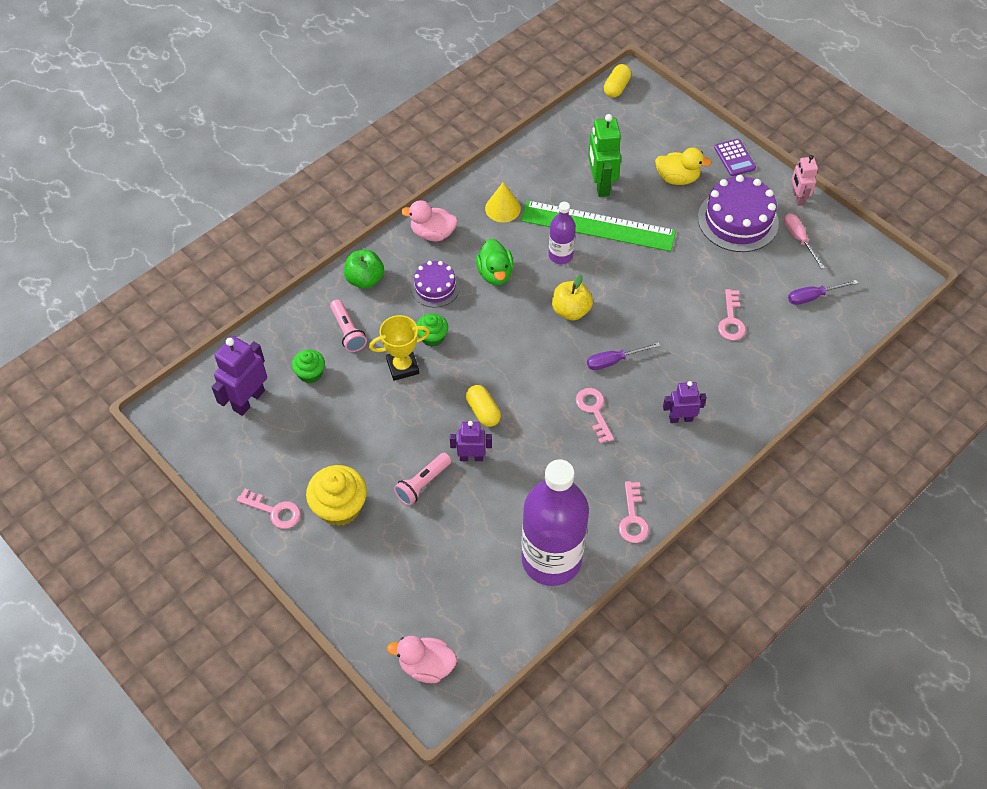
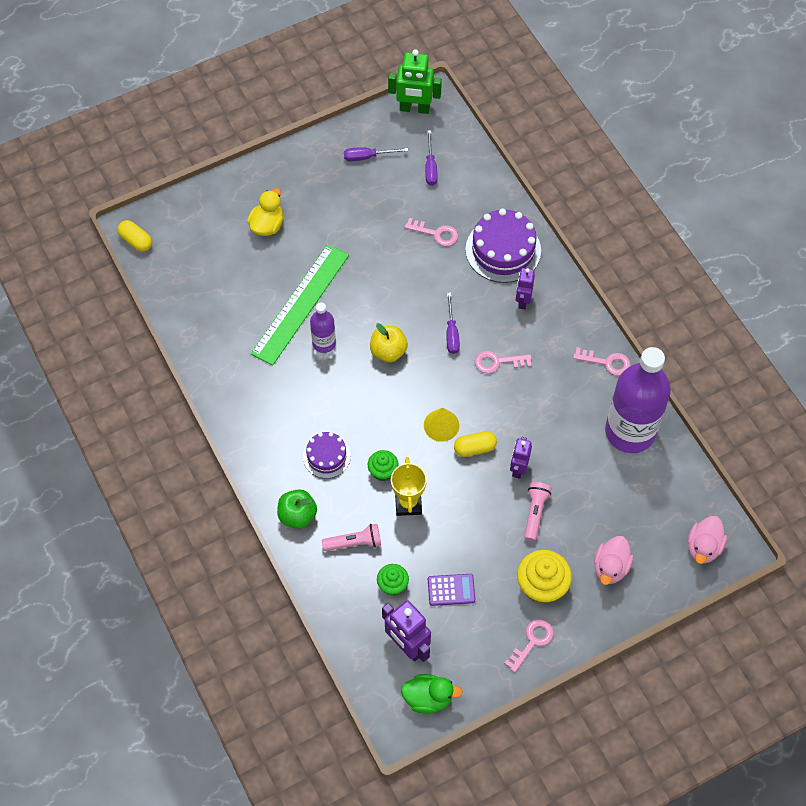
camera: 75 degrees left, 5 degrees up
(423, 483) = (535, 513): pink flashlight -> pink flashlight turned 135 degrees counterclockwise
(432, 233) = (261, 444): pink duck -> pink duck (610, 567)
(495, 273) = (327, 402): green duck -> green duck (428, 698)
(502, 208) = (252, 376): yellow cone -> yellow cone (441, 425)
(600, 184) = (252, 288): green robot -> green robot (414, 109)
(734, 158) = (260, 174): purple calculator -> purple calculator (451, 590)
(738, 220) = (331, 194): purple cake -> purple cake (503, 250)
(798, 198) = (322, 142): pink robot -> none
(799, 239) = (367, 157): pink screwdriver -> purple screwdriver

